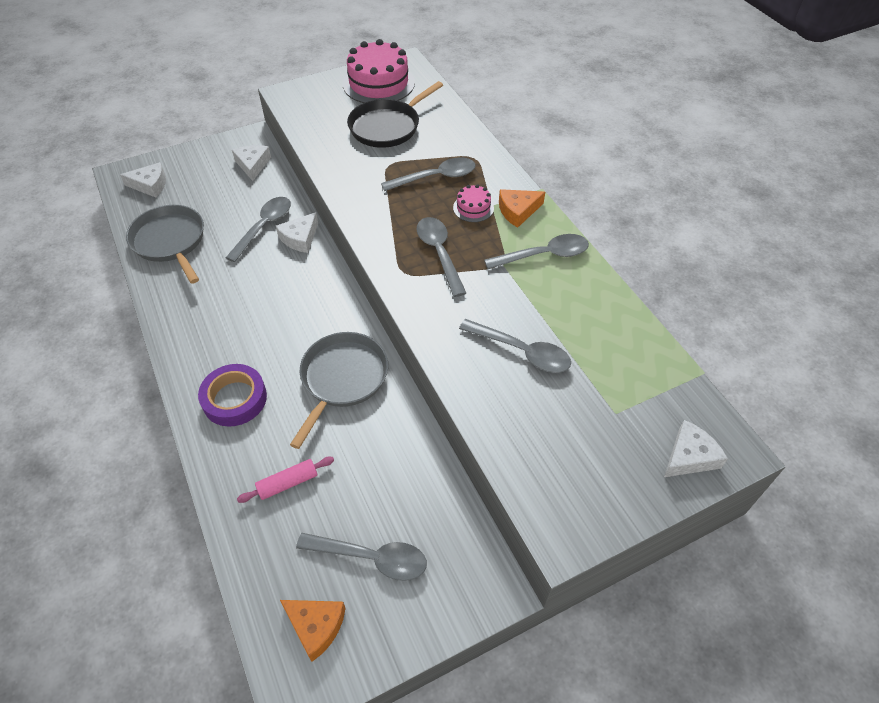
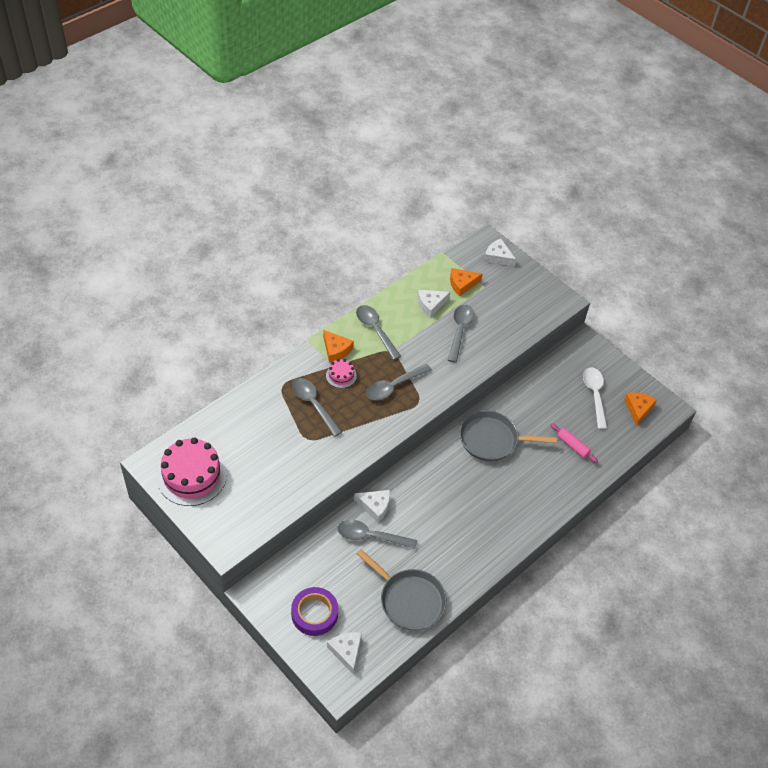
camera: 110 degrees left, 0 degrees up
(170, 241) = (409, 600): grey pan -> grey pan turned 90 degrees counterclockwise
(234, 399) = (531, 494): purple tape -> purple tape (314, 613)
(253, 165) = (295, 575): white cheese -> white cheese (431, 304)
(371, 558) = (594, 395): grey spoon -> white spoon
(387, 127) = (257, 452): black pan -> none
(624, 382) = (462, 284): none -> orange cheese

